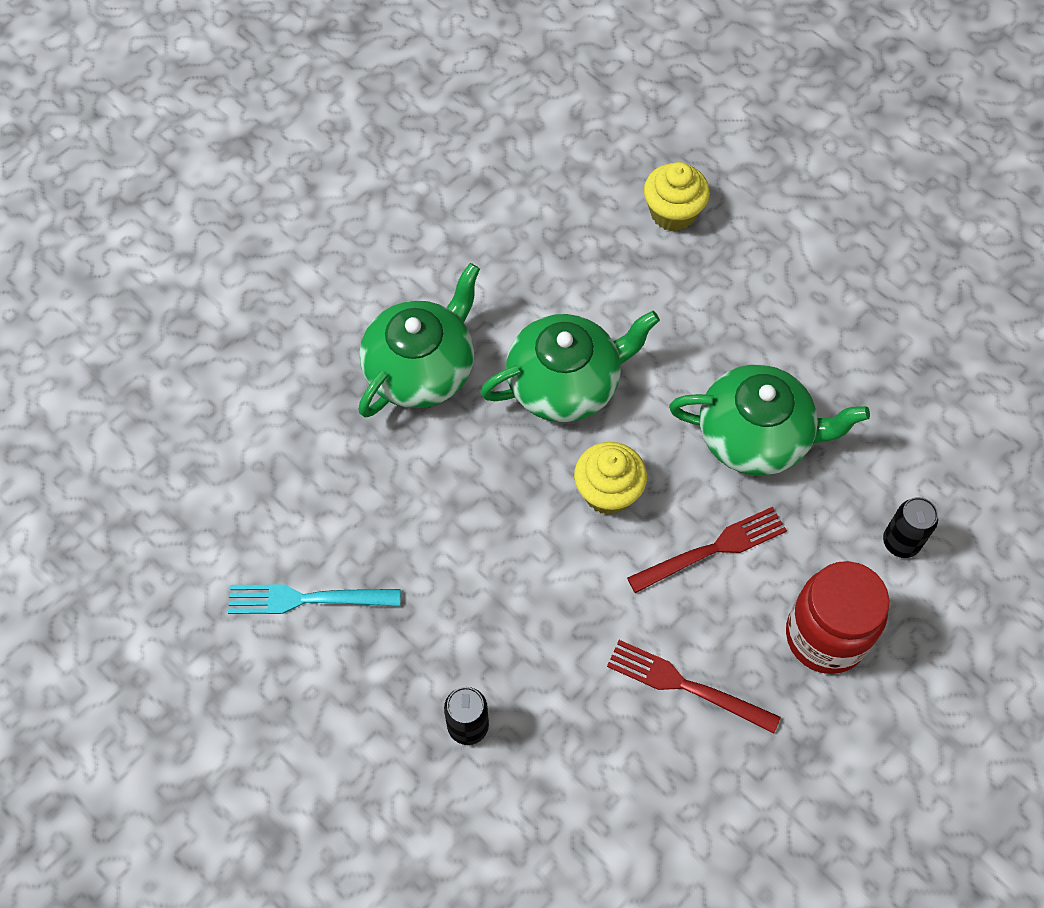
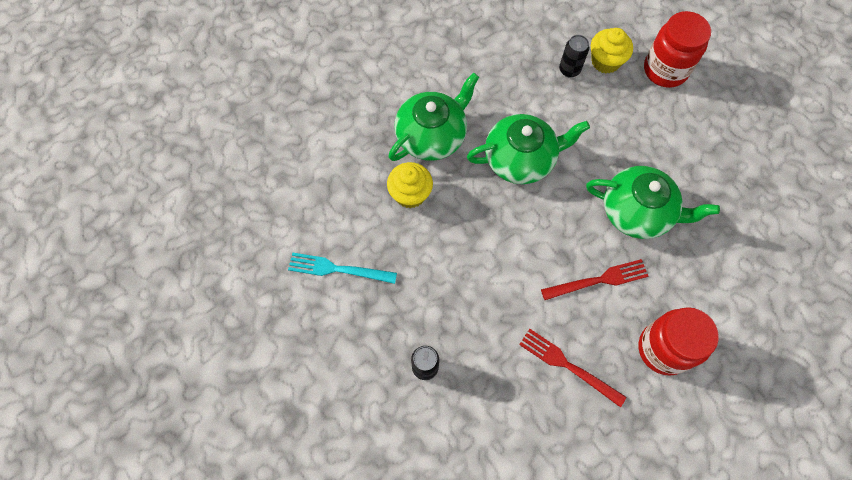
camera: 10 degrees right, 5 degrees up
(608, 492) = (537, 232): yellow cupcake -> yellow cupcake (410, 194)
(766, 213) = (665, 70): none -> red jar
(901, 542) = (722, 296): black can -> black can (569, 70)

